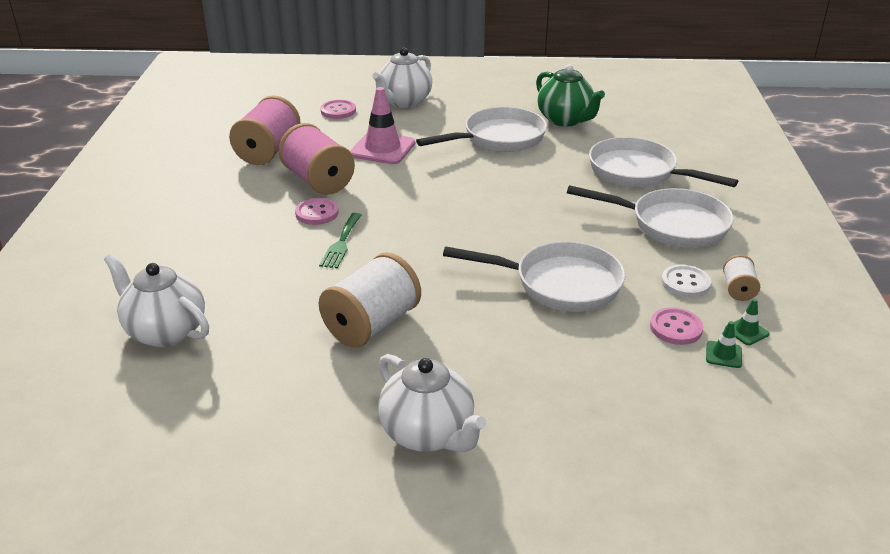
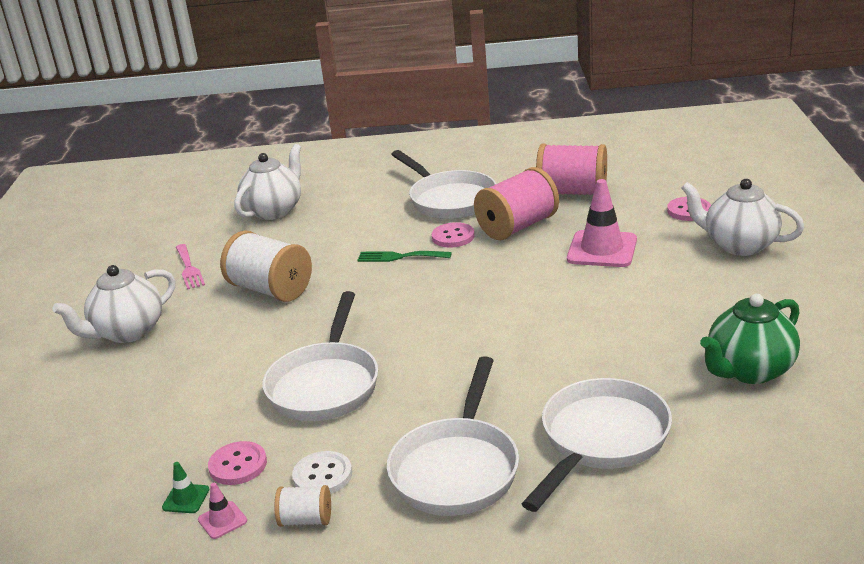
camera: 90 degrees right, 5 degrees down
(286, 396) = (189, 268): none -> pink fork
(498, 138) = (661, 321): white pan -> white pan (449, 200)
(746, 331) = (222, 520): green traffic cone -> pink traffic cone

